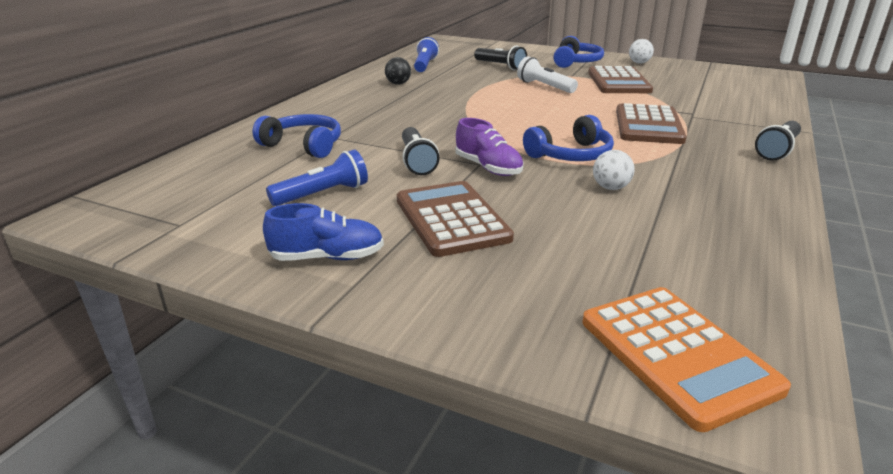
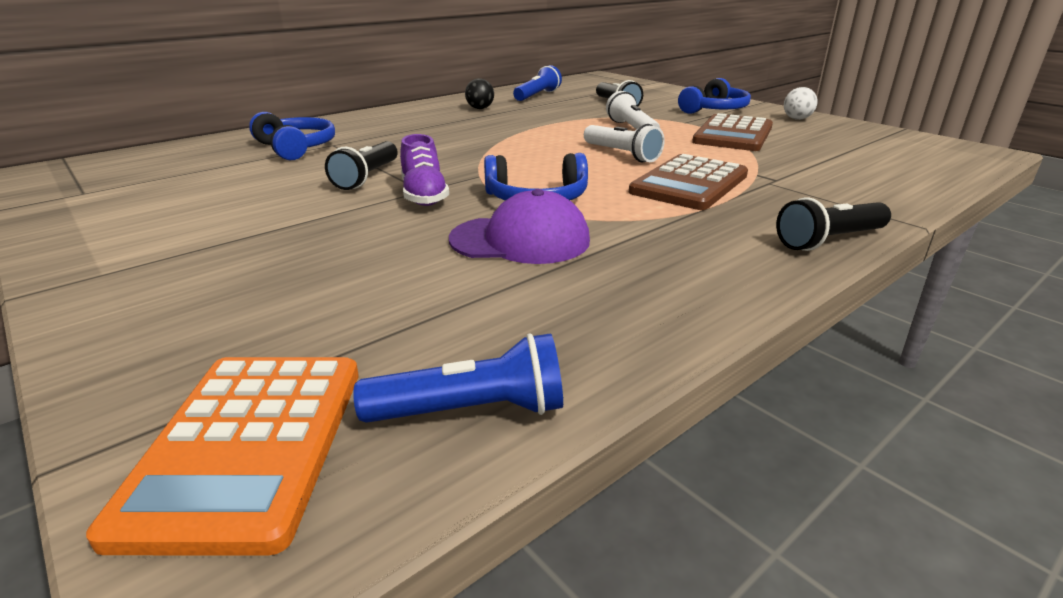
camera: 25 degrees right, 0 degrees up
(323, 194) = (232, 190): blue flashlight -> blue flashlight (472, 411)
(327, 257) = (130, 244): blue shoe -> none
(451, 219) = (296, 235): brown calculator -> none
(571, 109) = (622, 154): none -> white flashlight
(610, 188) = (520, 240): white ball -> purple cap

